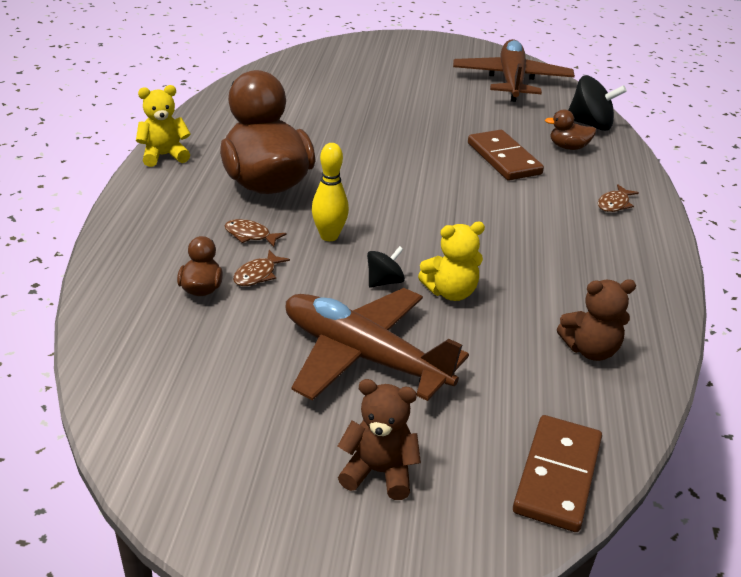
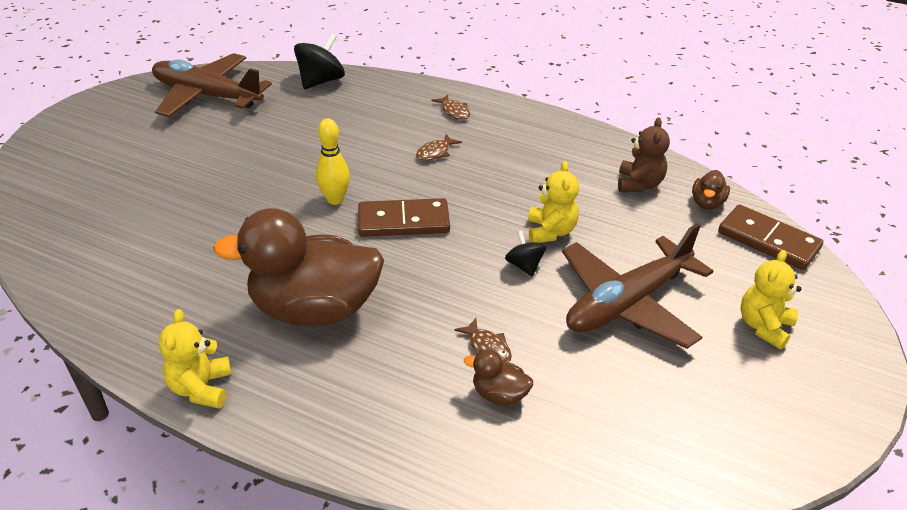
camera: 70 degrees left, 5 degrees up
(250, 235) = (414, 340): brown fish -> brown fish (435, 152)
(329, 236) = (438, 284): yellow bowling pin -> yellow bowling pin (335, 199)
(379, 472) = (764, 326): brown teddy bear -> yellow teddy bear
(503, 159) = (353, 144): brown domino -> brown domino (403, 221)
(568, 147) = (353, 104): brown duck -> brown duck (707, 203)

